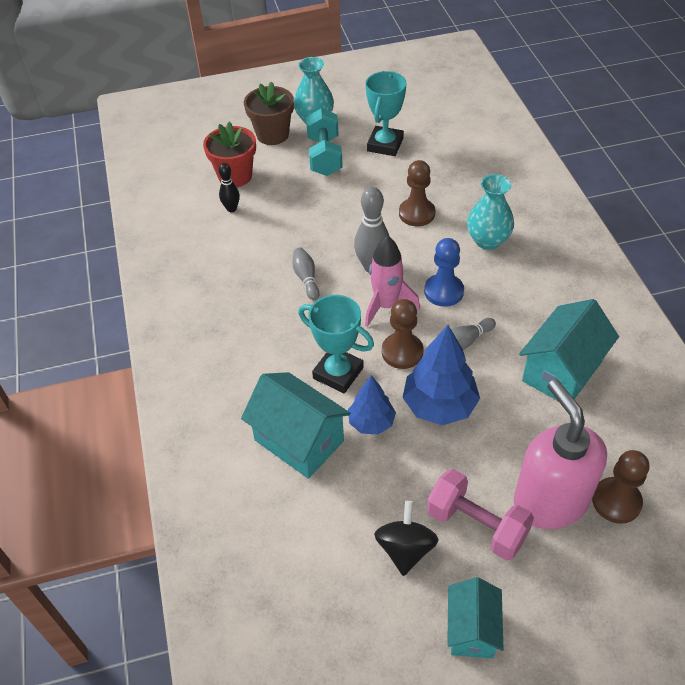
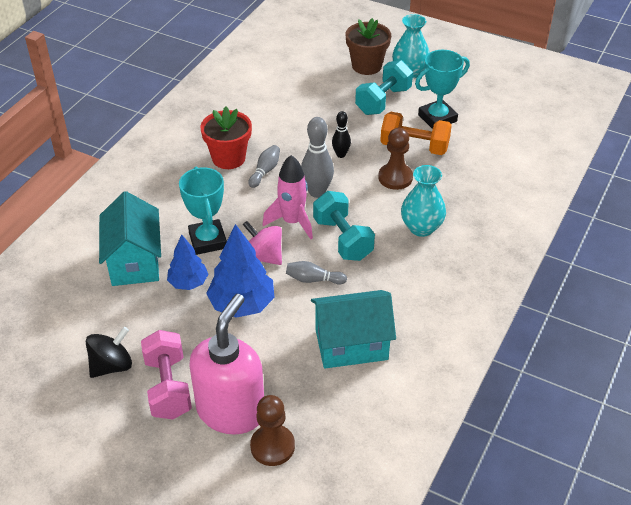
camera: 40 degrees right, 5 degrees down
(231, 209) = (276, 98): black bowling pin -> black bowling pin (341, 154)
(235, 176) = (306, 79): red flower pot -> red flower pot (228, 158)
(398, 179) = (414, 147): none -> orange dumbbell
(402, 352) = (263, 256): brown pawn -> pink spinning top
(443, 291) = (343, 239): blue pawn -> turquoise dumbbell
(472, 629) = (88, 437): turquoise house -> none

